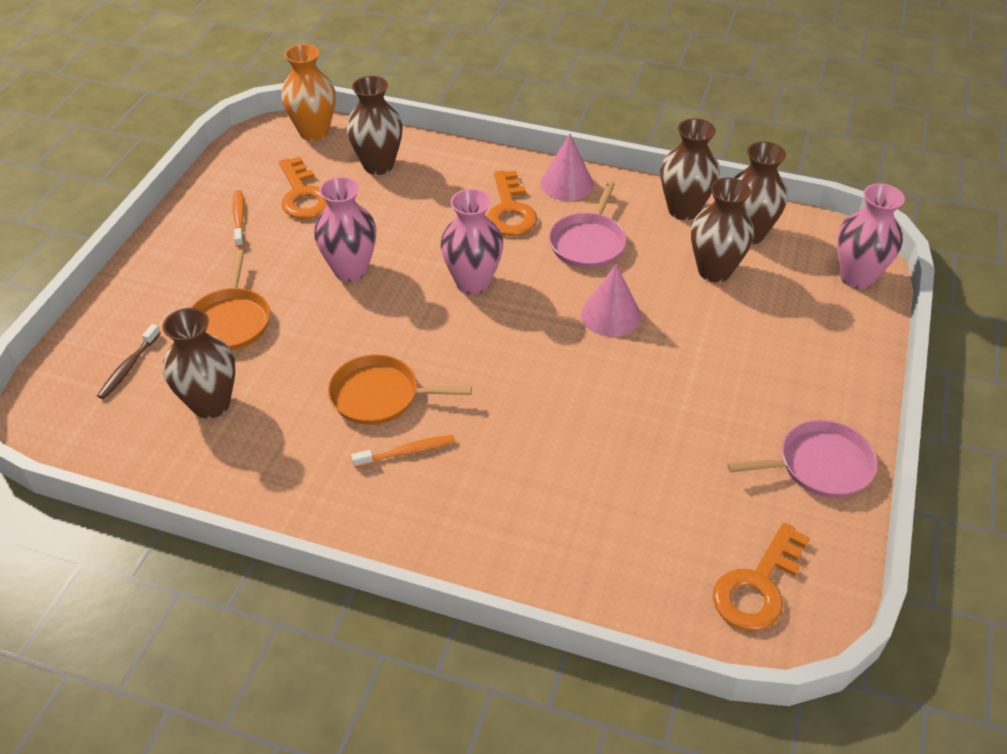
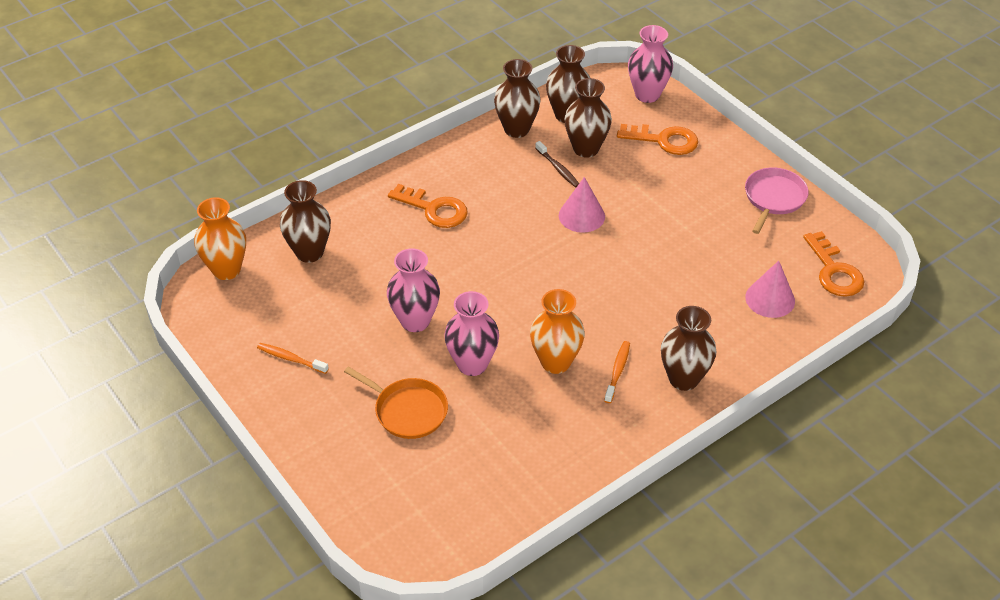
camera: 55 degrees left, 0 degrees up
(128, 367) = (404, 490): brown toothbrush -> brown toothbrush (558, 168)
(211, 404) = (486, 455): brown vase -> brown vase (683, 379)
(303, 195) = (301, 310): orange key -> orange key (664, 140)
(380, 395) = (555, 362): orange pan -> orange vase
(473, 282) = (489, 264): pink vase -> pink vase (472, 364)
(567, 184) = (434, 167): pink cone -> pink cone (770, 299)
(588, 242) = (504, 189): pink pan -> none

